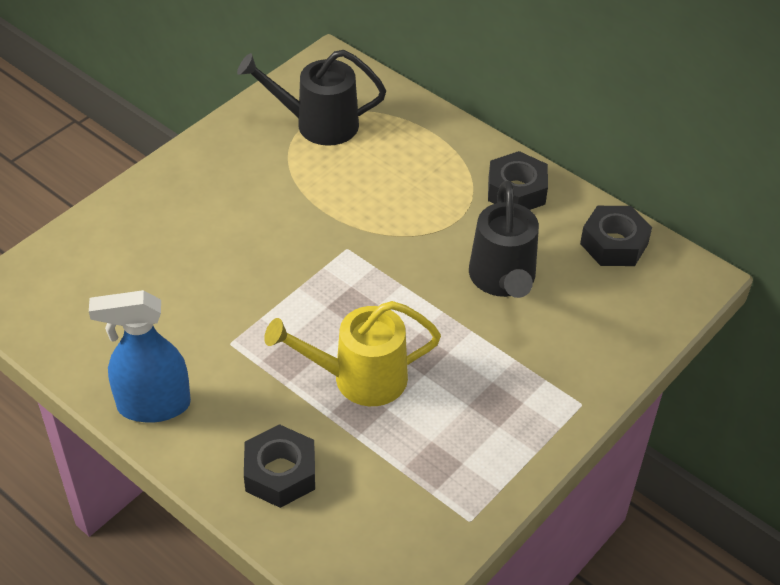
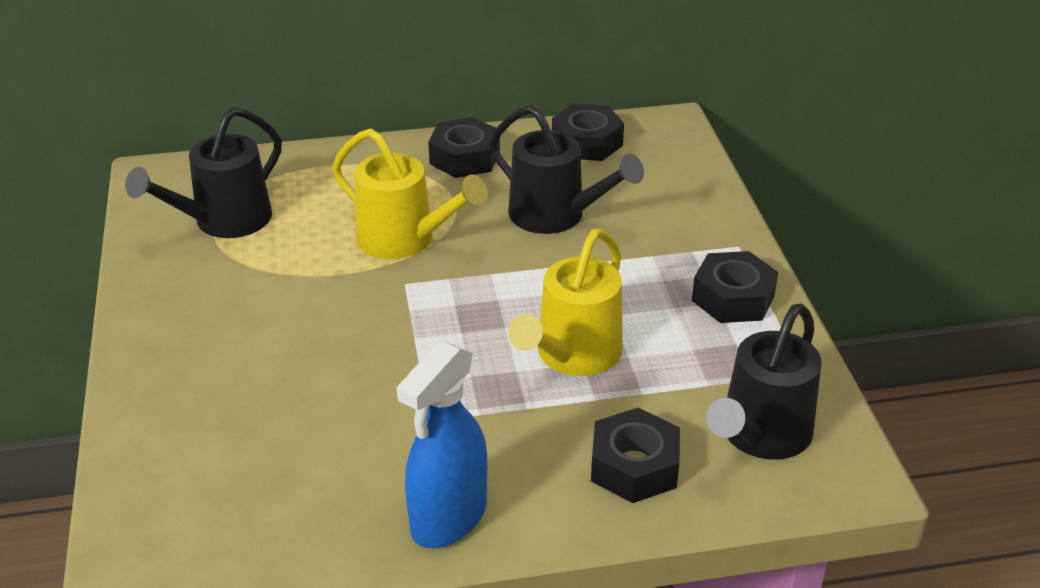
camera: 50 degrees left, 10 degrees down
(373, 529) = (760, 436): none -> black watering can
(391, 220) = (405, 240): none -> yellow watering can
(513, 434) = (733, 298): none -> black nut

